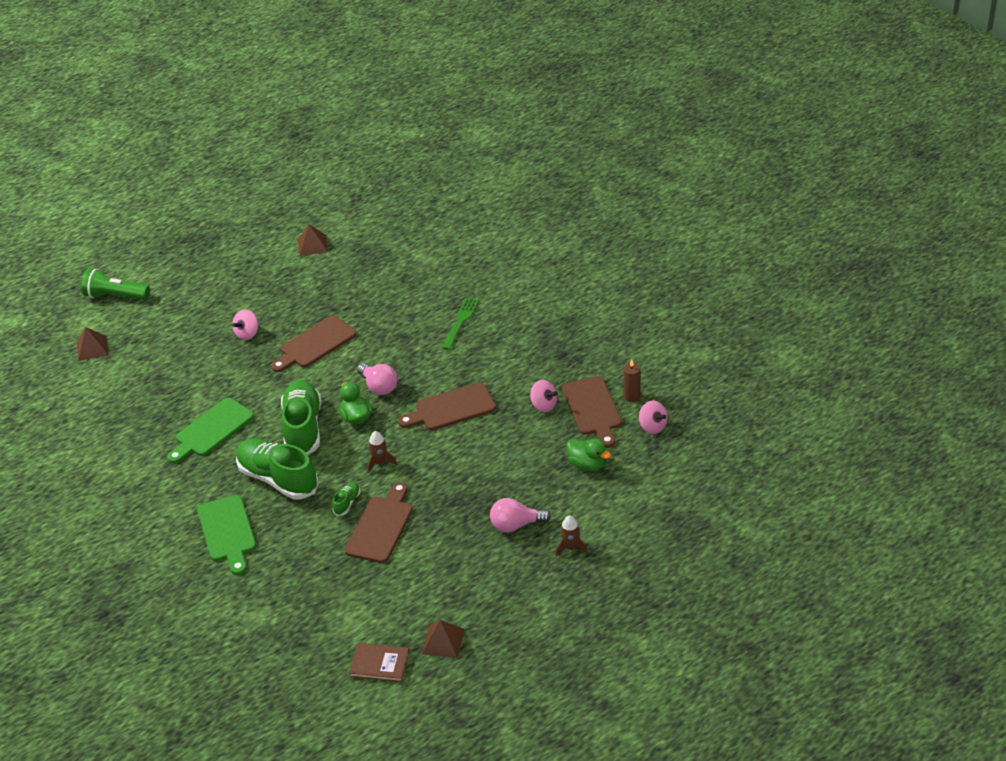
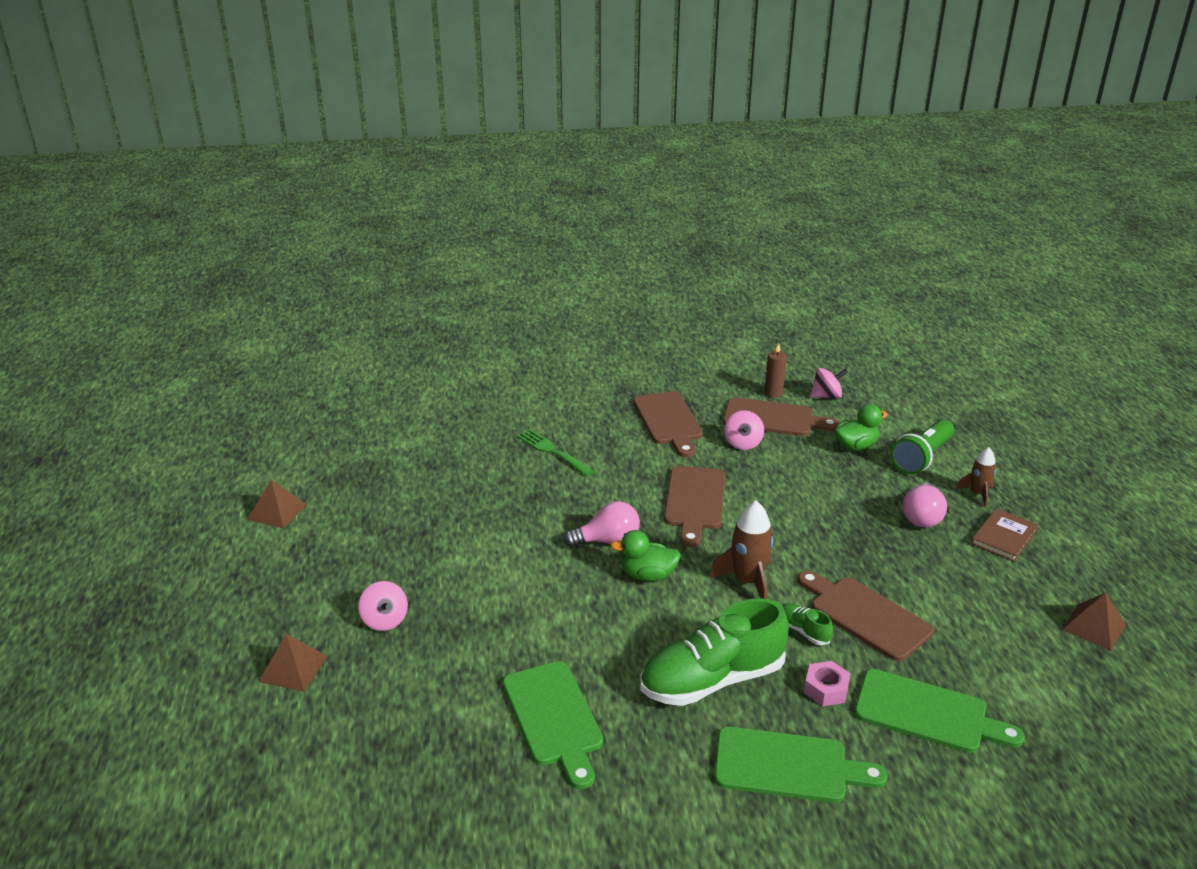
camera: 65 degrees left, 10 degrees down
(92, 348) = (216, 807): brown pyramid -> brown pyramid (293, 669)
(115, 296) = (123, 737): green flashlight -> green flashlight (922, 458)
(299, 528) = (826, 689): none -> pink nut
(303, 428) = (628, 626): green shoe -> none
(304, 578) = (927, 713): none -> green cutting board
(315, 344) = (473, 567): brown cutting board -> brown cutting board (668, 421)
(379, 664) = (1118, 692): brown book -> brown book (1003, 537)
(380, 463) = (748, 581): brown rocket -> brown rocket, size x1.61
(544, 405) = (743, 443): pink spinning top -> pink spinning top turned 120 degrees clockwise

